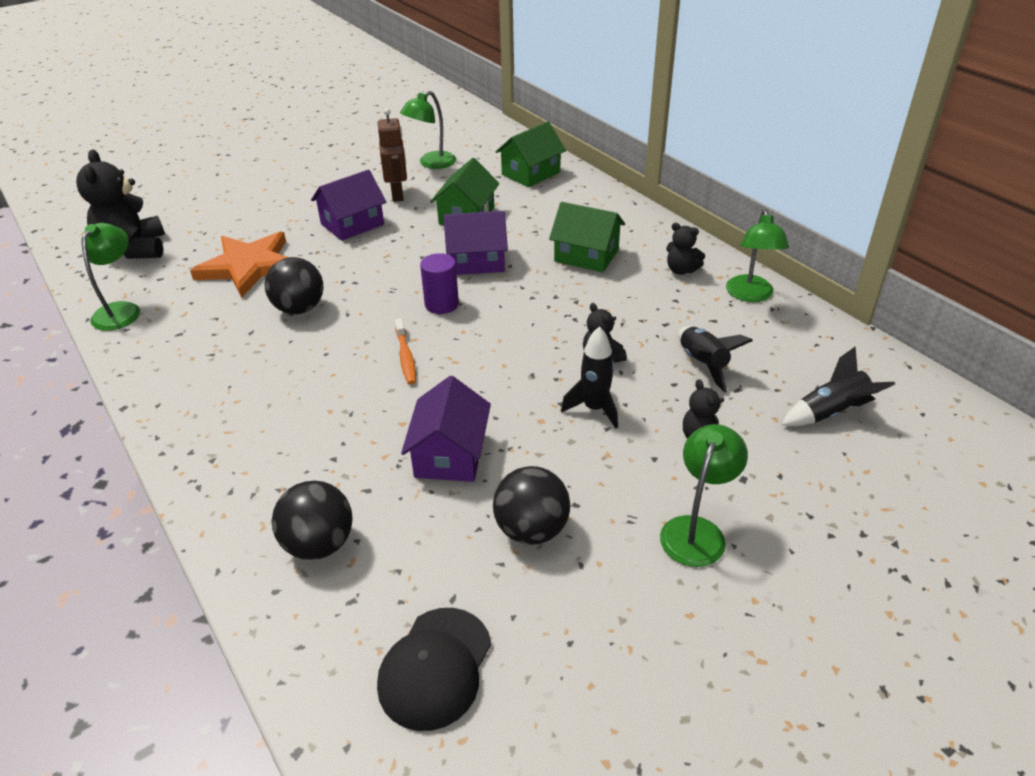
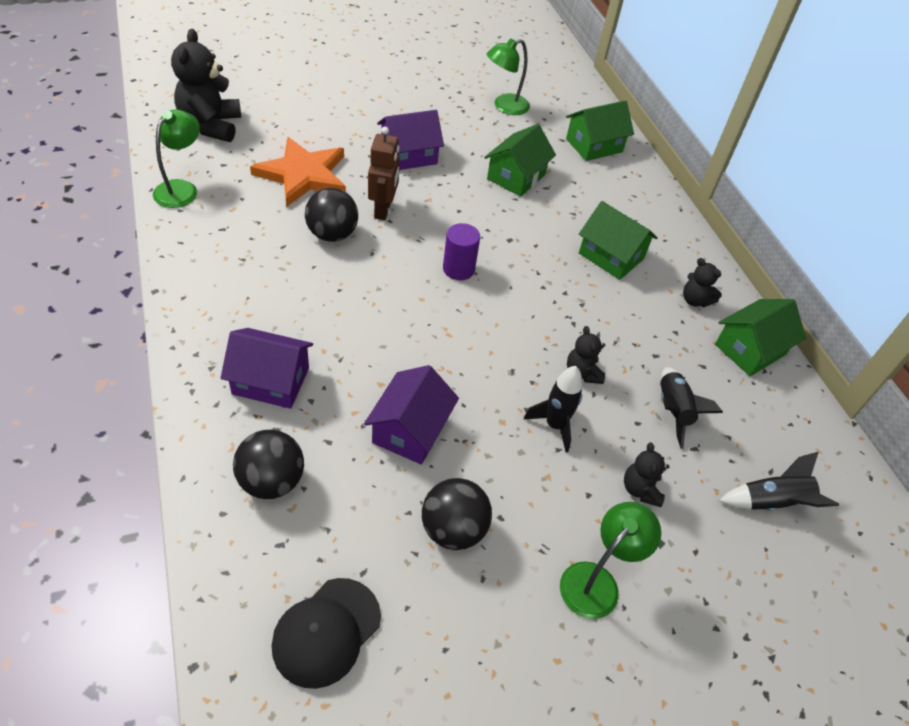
camera: 10 degrees right, 10 degrees up
(398, 194) = (461, 134): brown robot -> brown robot (383, 210)
(406, 357) = (407, 316): orange toothbrush -> none
(477, 261) = (507, 231): purple house -> purple house (271, 381)
(750, 295) = (750, 349): green lamp -> green house

